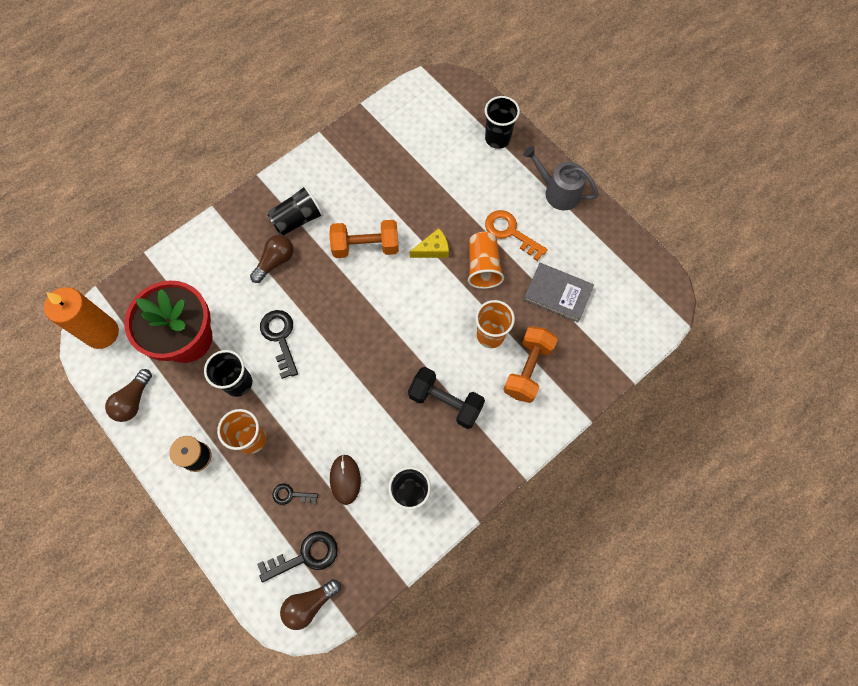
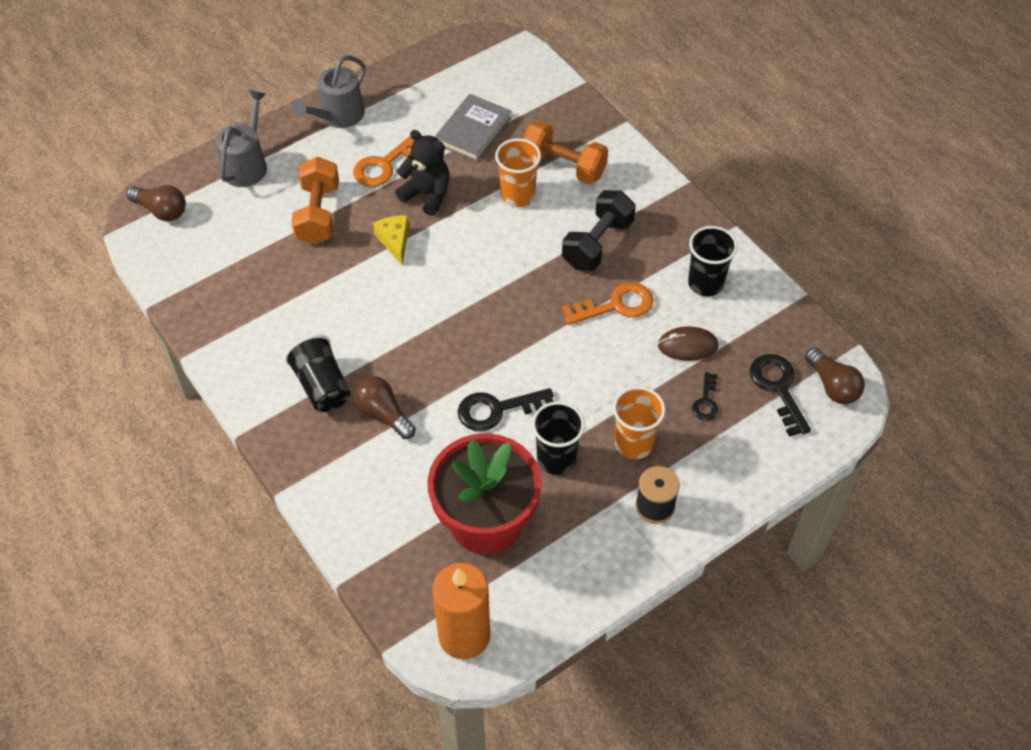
camera: 85 degrees left, 15 degrees down
(133, 401) = (572, 587): brown light bulb -> brown light bulb (161, 210)
(366, 246) = (378, 311): orange dumbbell -> orange dumbbell (318, 214)
(382, 419) = (615, 305): none -> orange key
(483, 266) = (427, 195): orange cup -> black teddy bear
(497, 138) = (246, 164): black cup -> grey watering can

